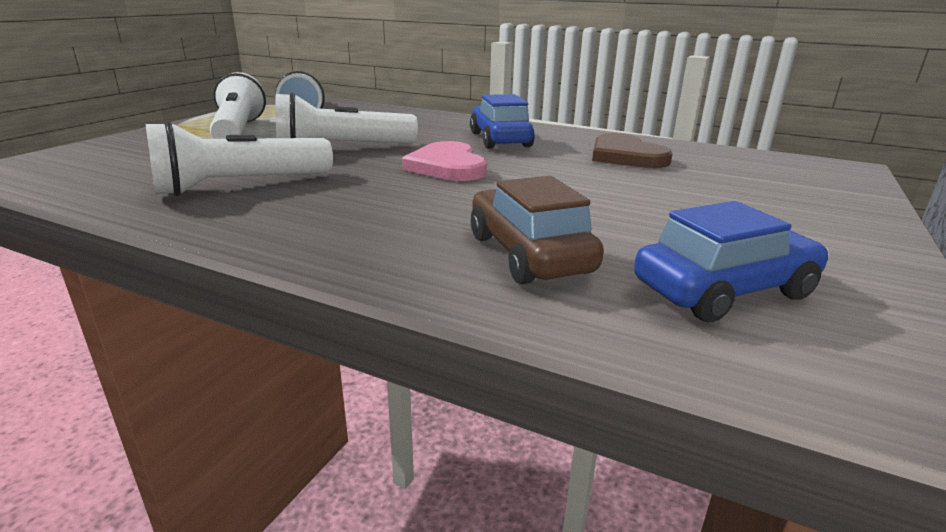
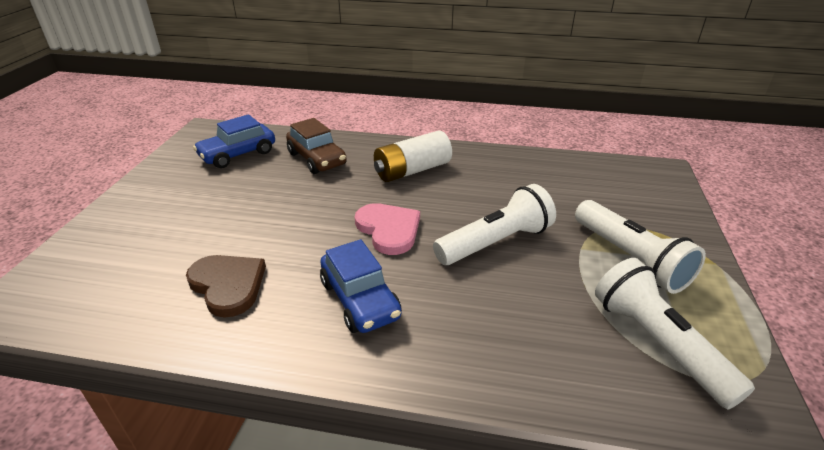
camera: 165 degrees right, 10 degrees up
(240, 186) = (501, 180): white flashlight -> none
(357, 212) = (412, 170): none -> white battery

